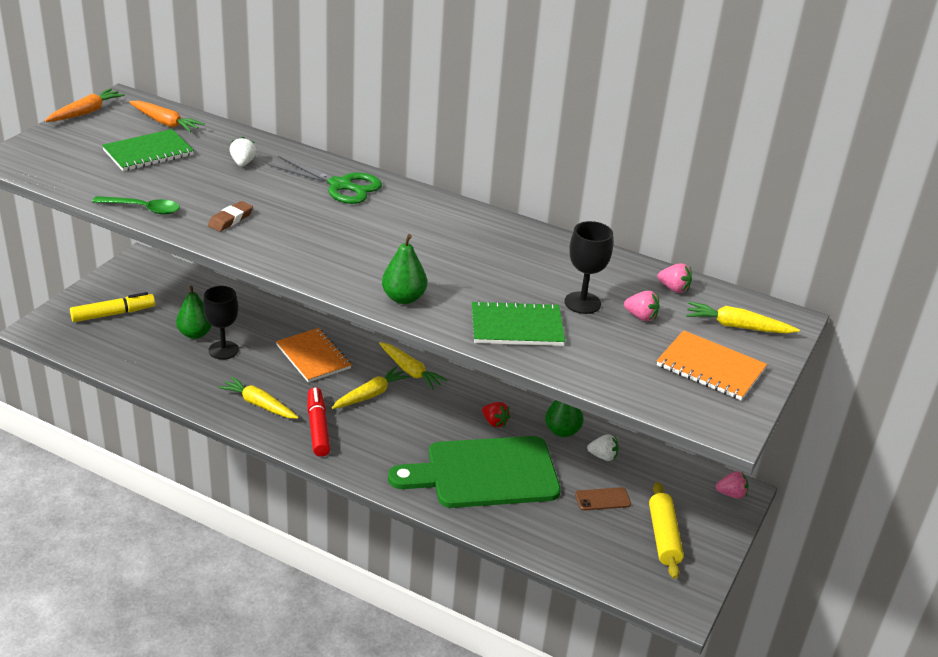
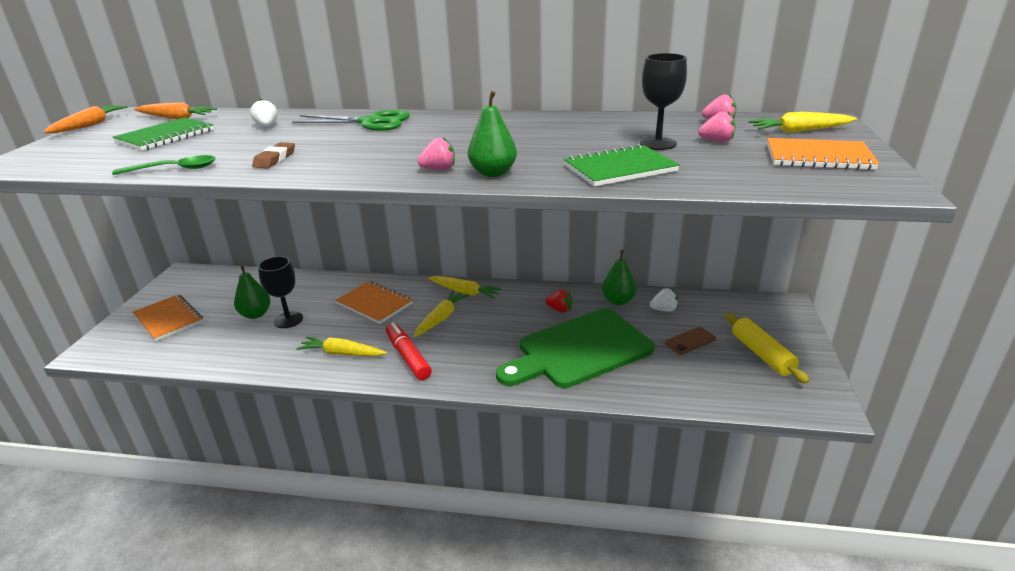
camera: 15 degrees left, 5 degrees down
(113, 314) = (168, 319): yellow marker -> orange notebook
(731, 494) = (781, 308): pink strawberry -> pink strawberry (439, 169)

